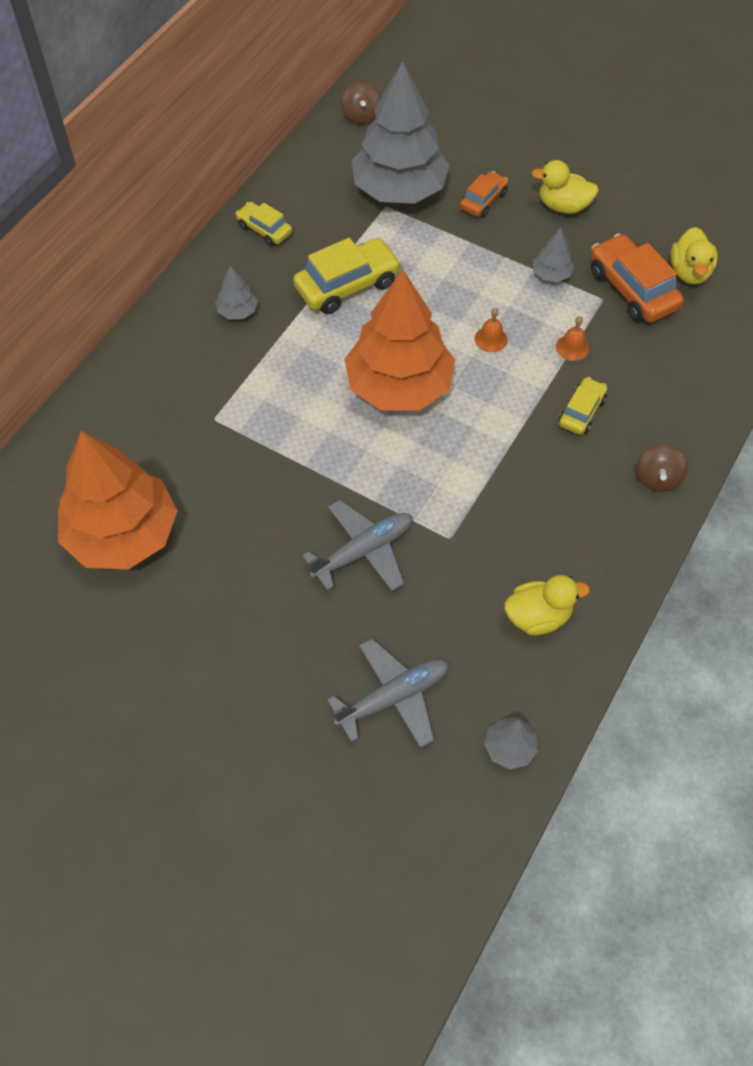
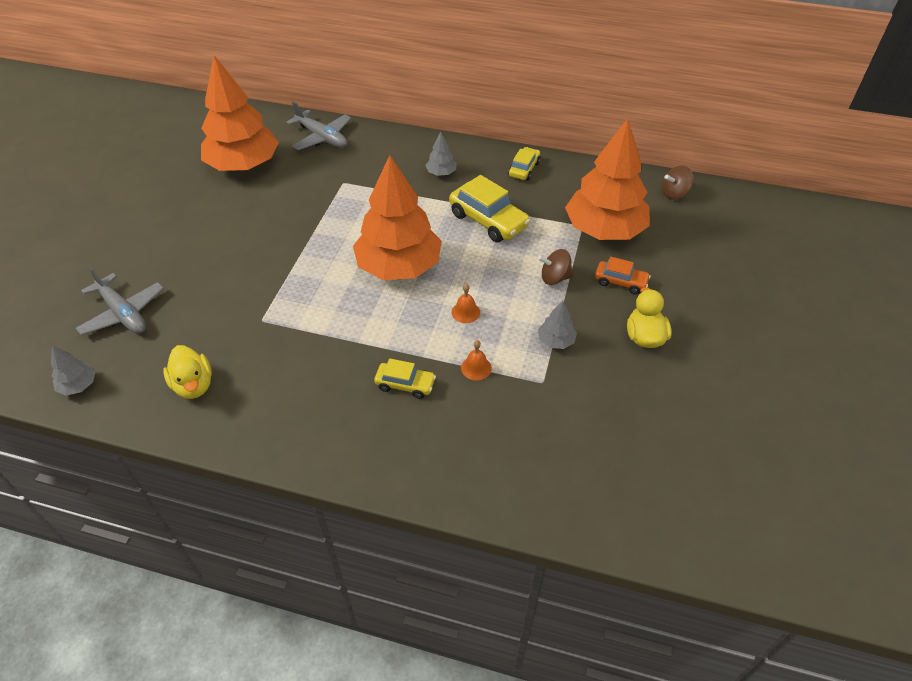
camera: 75 degrees right, 10 degrees down
(363, 551) = (244, 275): grey plane -> grey plane (322, 137)
(399, 190) = (604, 230): grey tree -> orange tree
(632, 289) = (564, 403): orange car -> none
(657, 478) = (344, 450): brown spinning top -> brown spinning top (554, 278)
(689, 272) = (608, 448): yellow duck -> none

